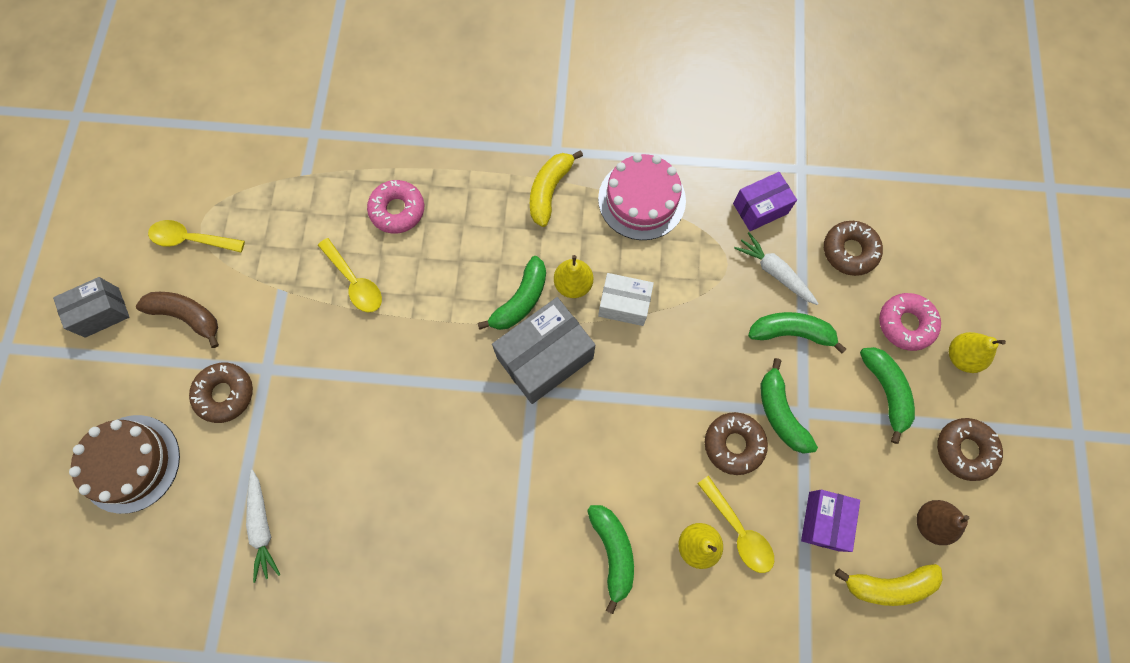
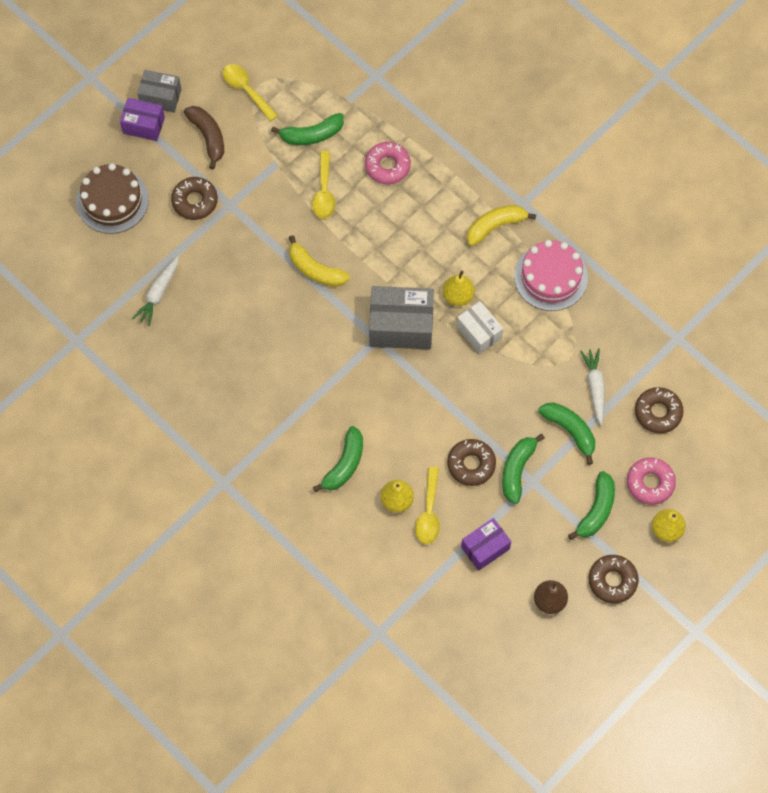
camera: 40 degrees right, 5 degrees down
(520, 300) = (416, 280): green banana -> green banana (311, 135)
(760, 208) = (624, 341): purple box -> purple box (143, 125)
(888, 585) = (490, 611): yellow banana -> yellow banana (315, 269)

